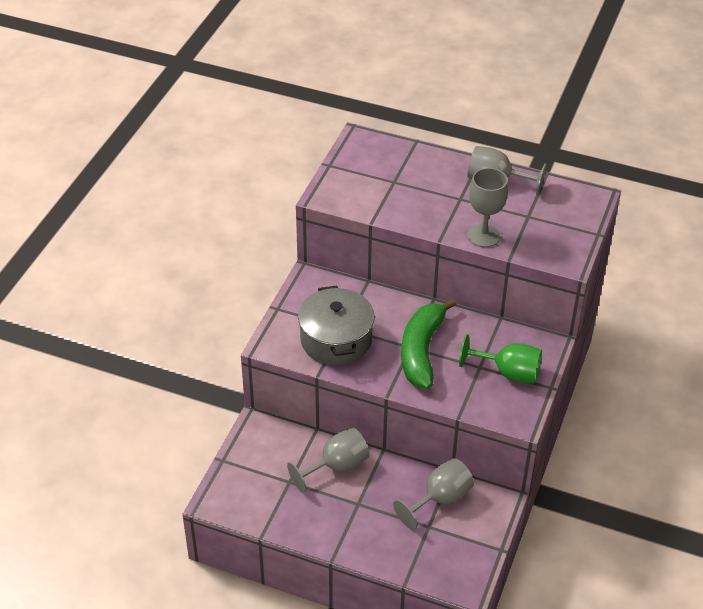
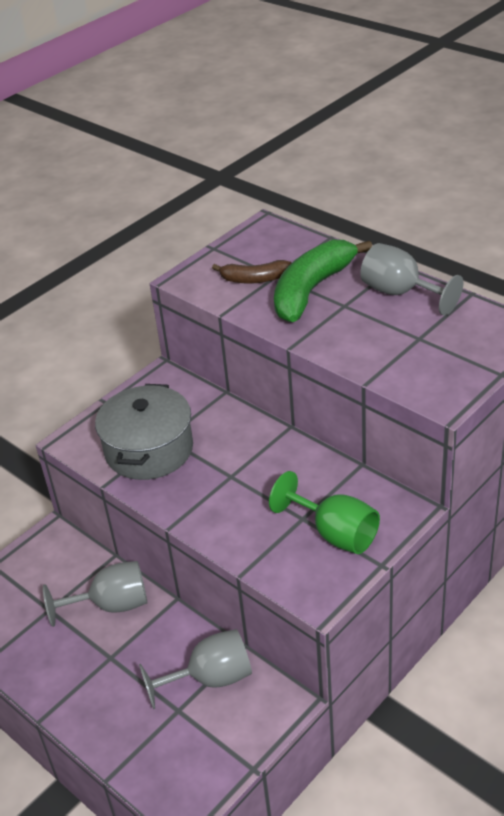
camera: 25 degrees right, 5 degrees down
(379, 188) = (254, 279): none -> brown banana
(422, 351) = (241, 483): green banana -> green banana (312, 290)
(483, 235) = (348, 351): grey goblet -> none

